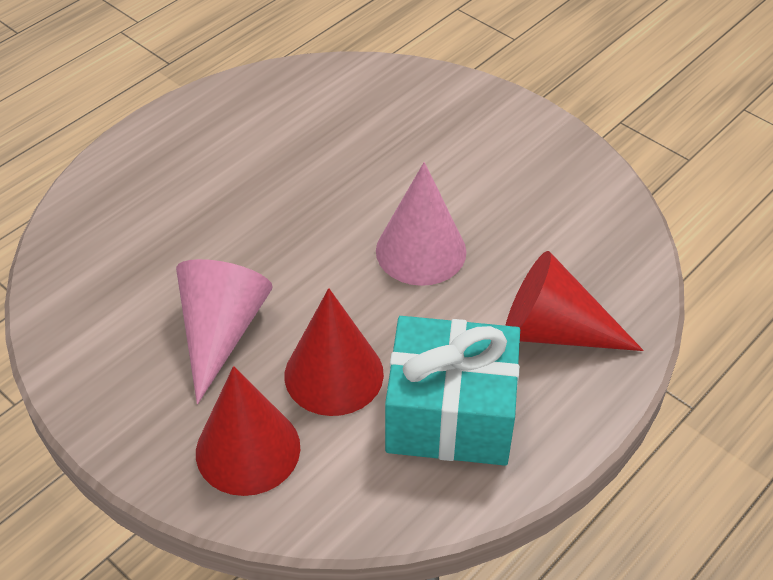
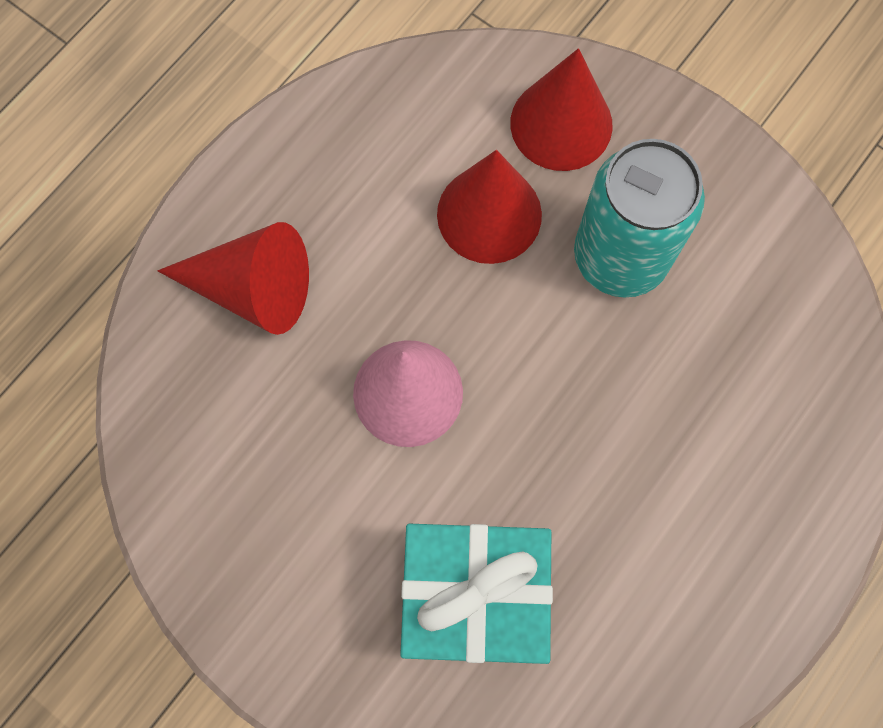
camera: 175 degrees right, 25 degrees up
(221, 332) = (620, 257): pink cone -> turquoise can
(450, 414) = (364, 177): turquoise gift -> turquoise gift (474, 597)

